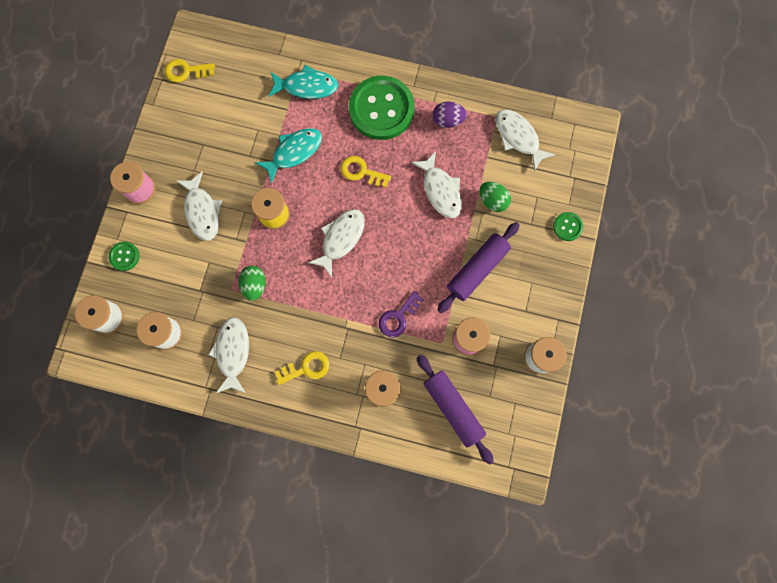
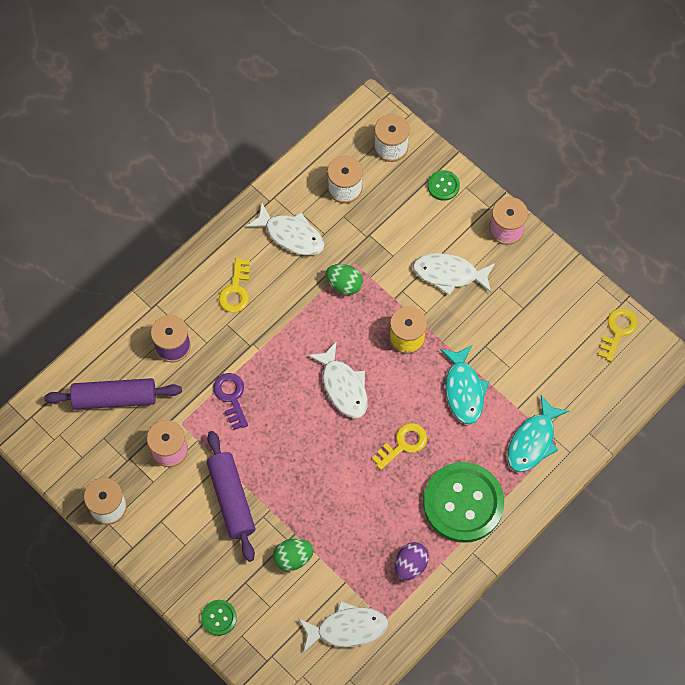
camera: 120 degrees right, 10 degrees down
(440, 190) = (336, 511): white fish -> none

